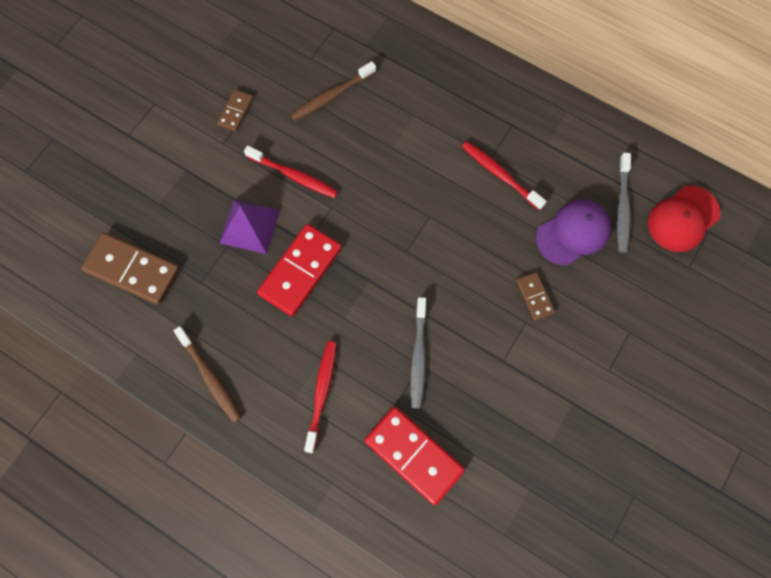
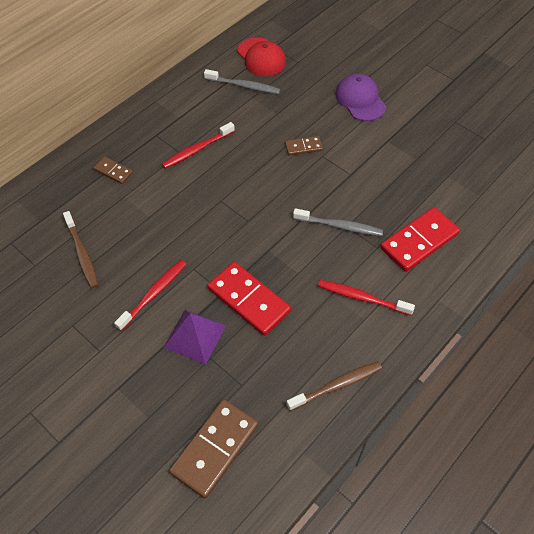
camera: 80 degrees left, 15 degrees down
(235, 111) = (69, 335): brown domino -> brown domino (113, 171)
(573, 233) = (257, 116): purple cap -> purple cap (360, 100)

